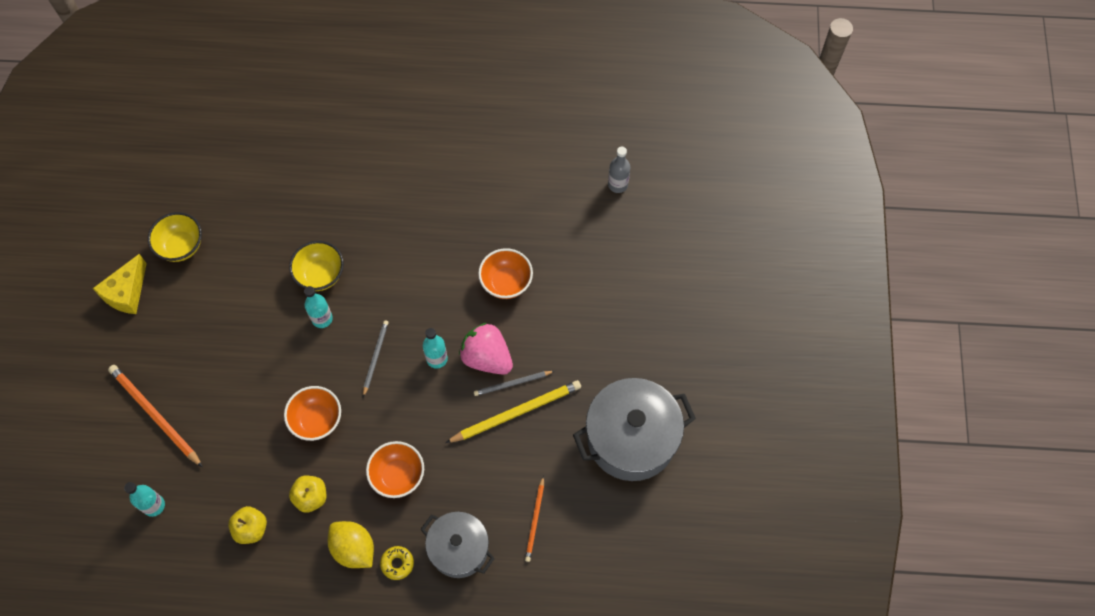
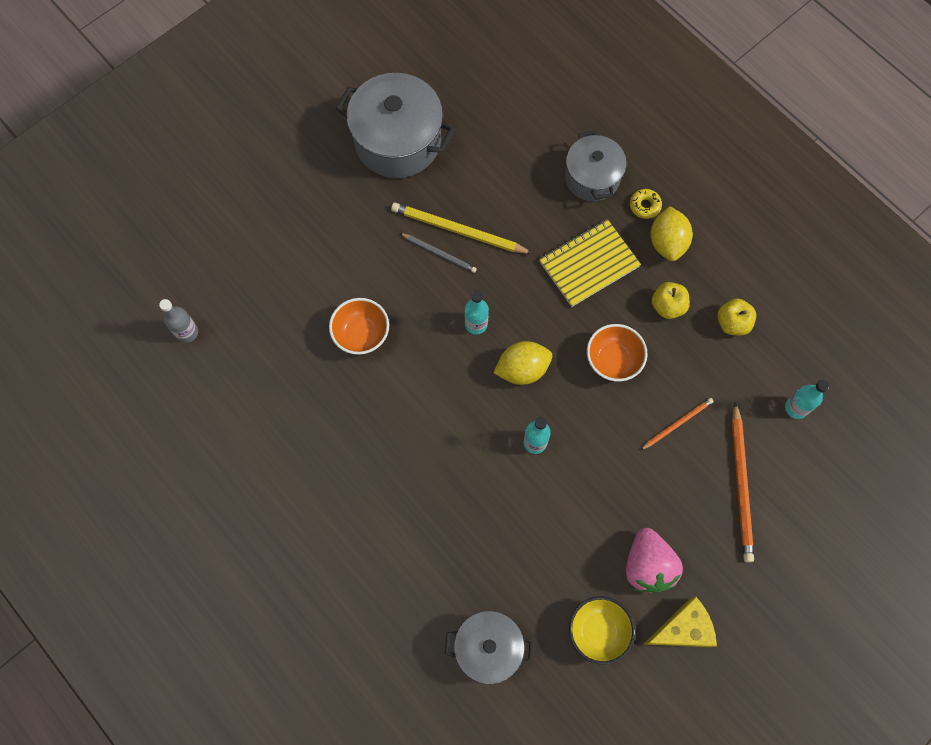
camera: 135 degrees left, 5 degrees up
(243, 182) = (488, 648): none -> grey pot
(320, 275) = (501, 484): yellow bowl -> none
(375, 357) = (522, 369): grey pencil -> yellow lemon
(398, 476) = (589, 264): orange bowl -> yellow notebook
(487, 358) = (438, 290): pink strawberry -> pink strawberry (647, 566)
(535, 520) = (521, 149): orange pencil -> orange pencil (677, 424)

